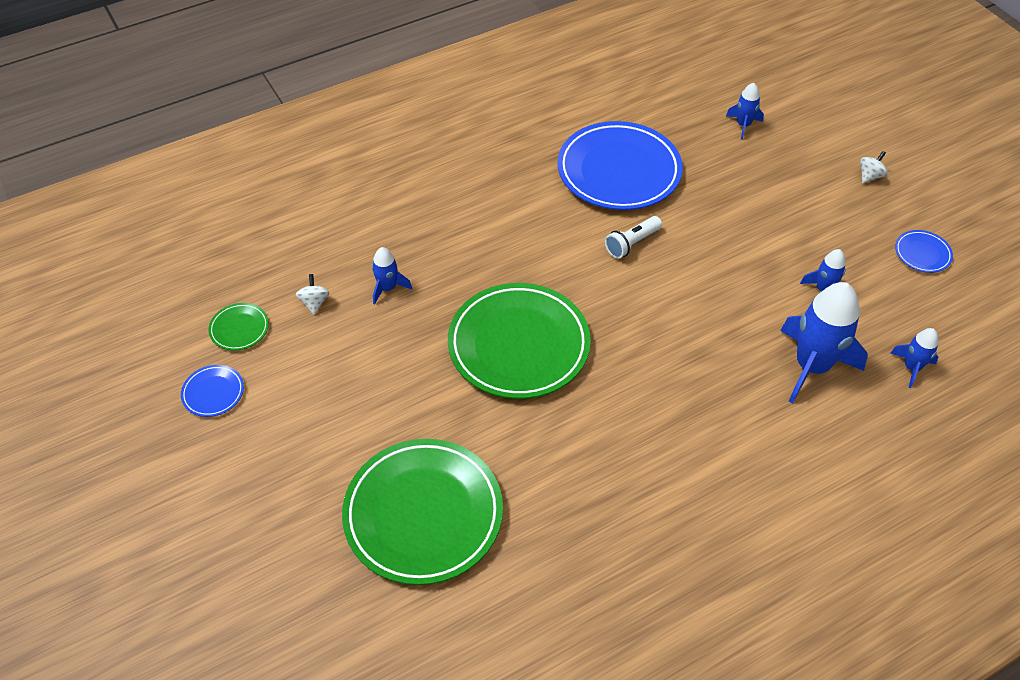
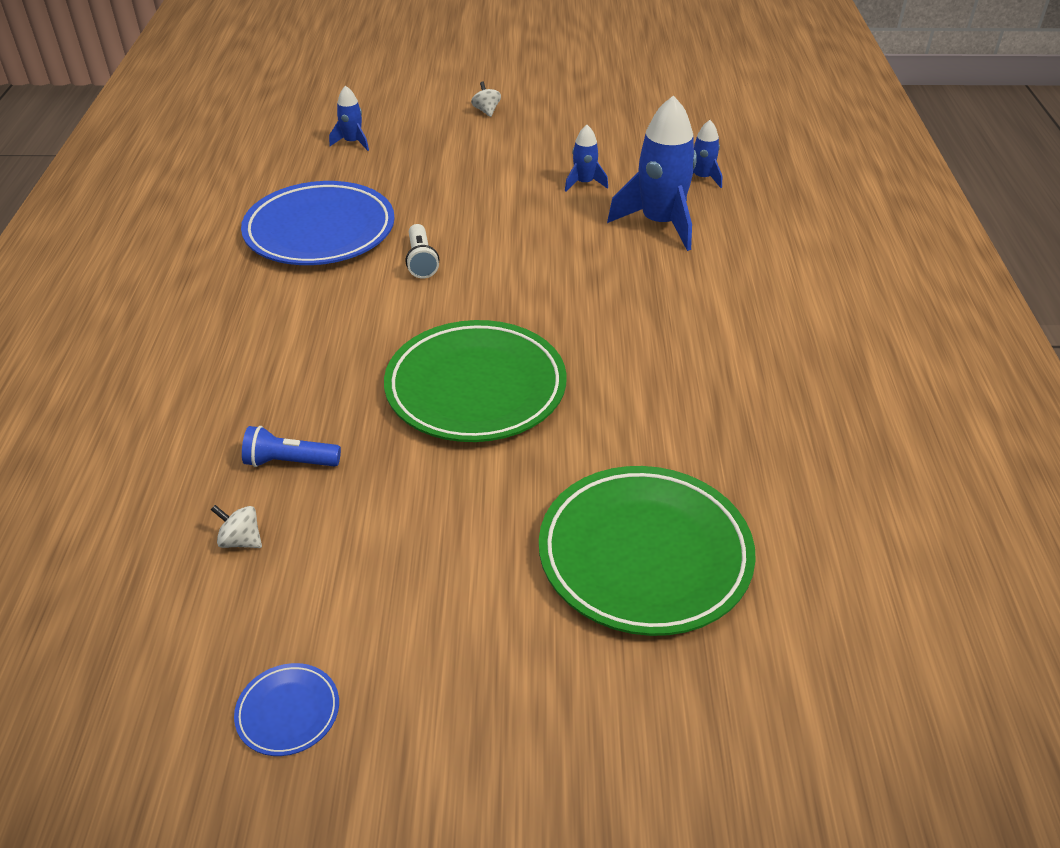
camera: 60 degrees left, 10 degrees down
(239, 329) = (204, 640): green plate -> none
(388, 288) = (290, 462): blue rocket -> blue flashlight
(922, 254) = (593, 124): blue plate -> none

